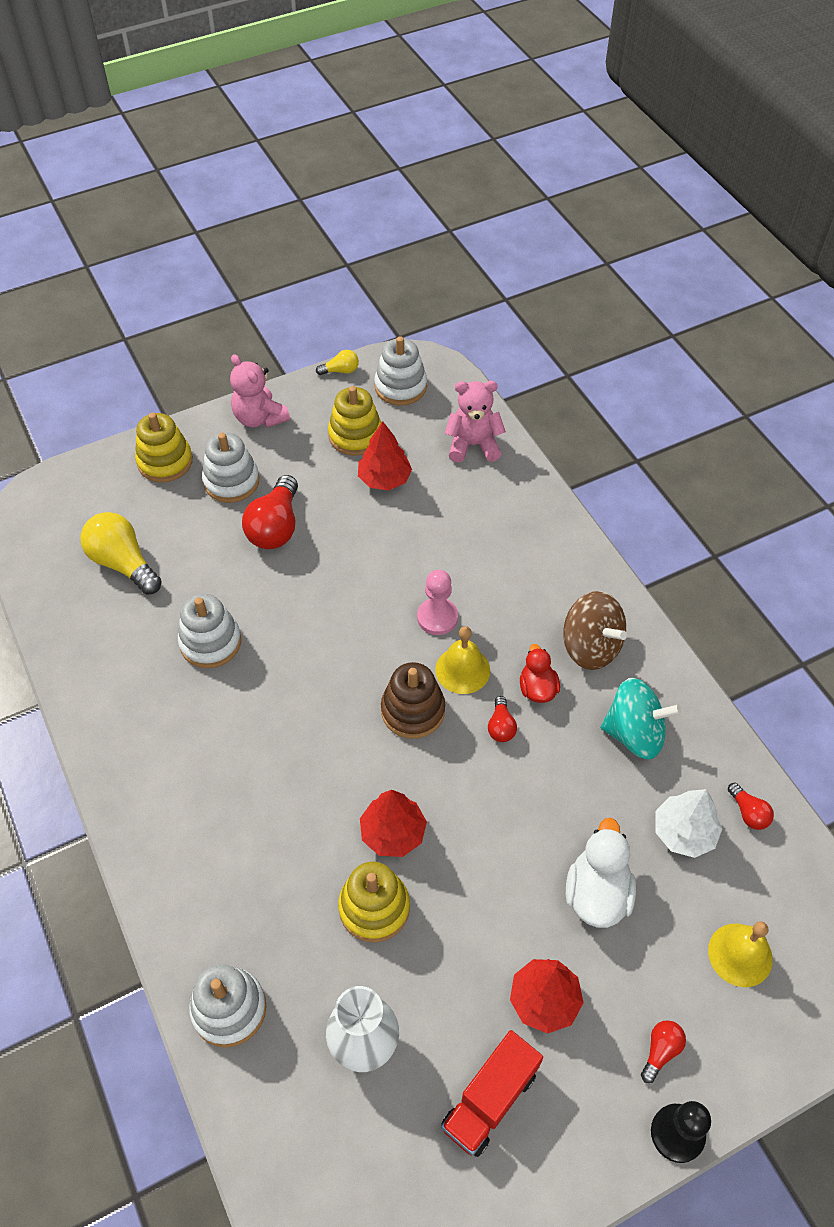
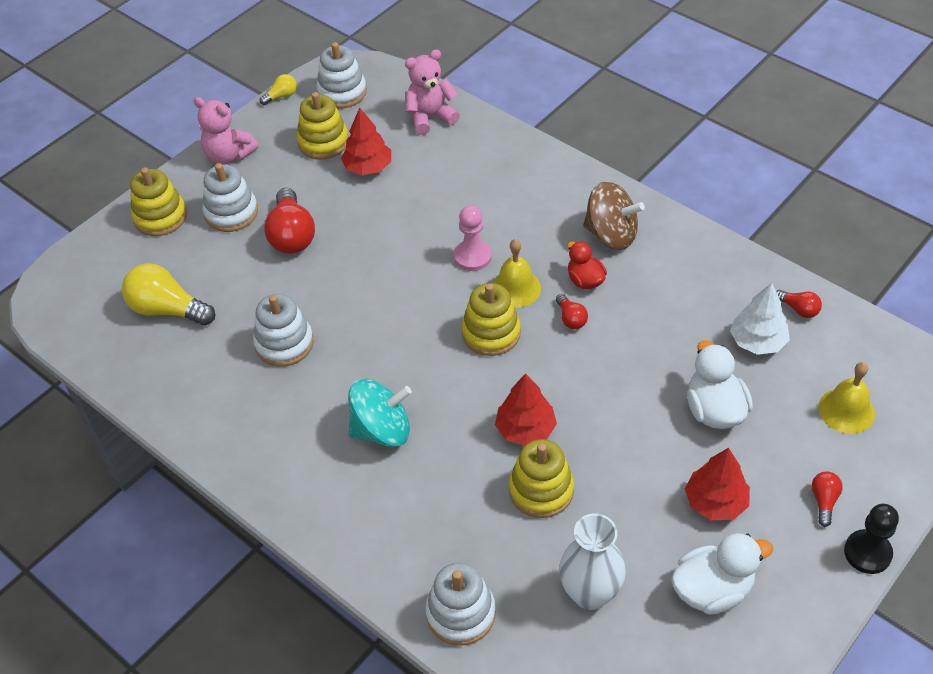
camera: 20 degrees left, 5 degrees down
(413, 710) = (491, 333): brown stacking toy -> yellow stacking toy
(490, 1100) = (712, 590): red truck -> white duck
(634, 733) = (680, 285): turquoise spinning top -> turquoise spinning top (382, 430)

